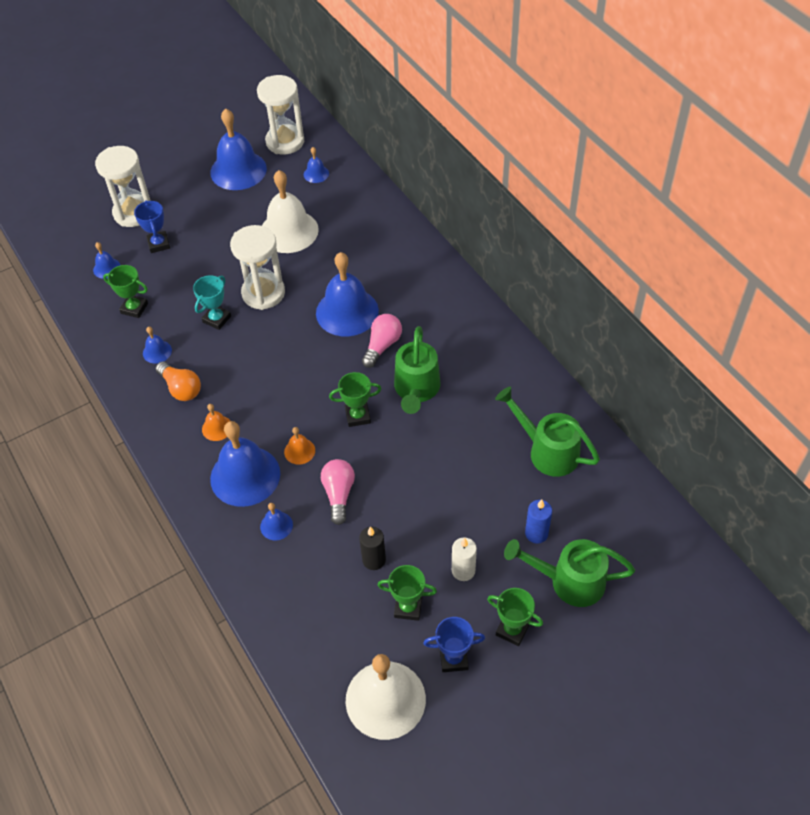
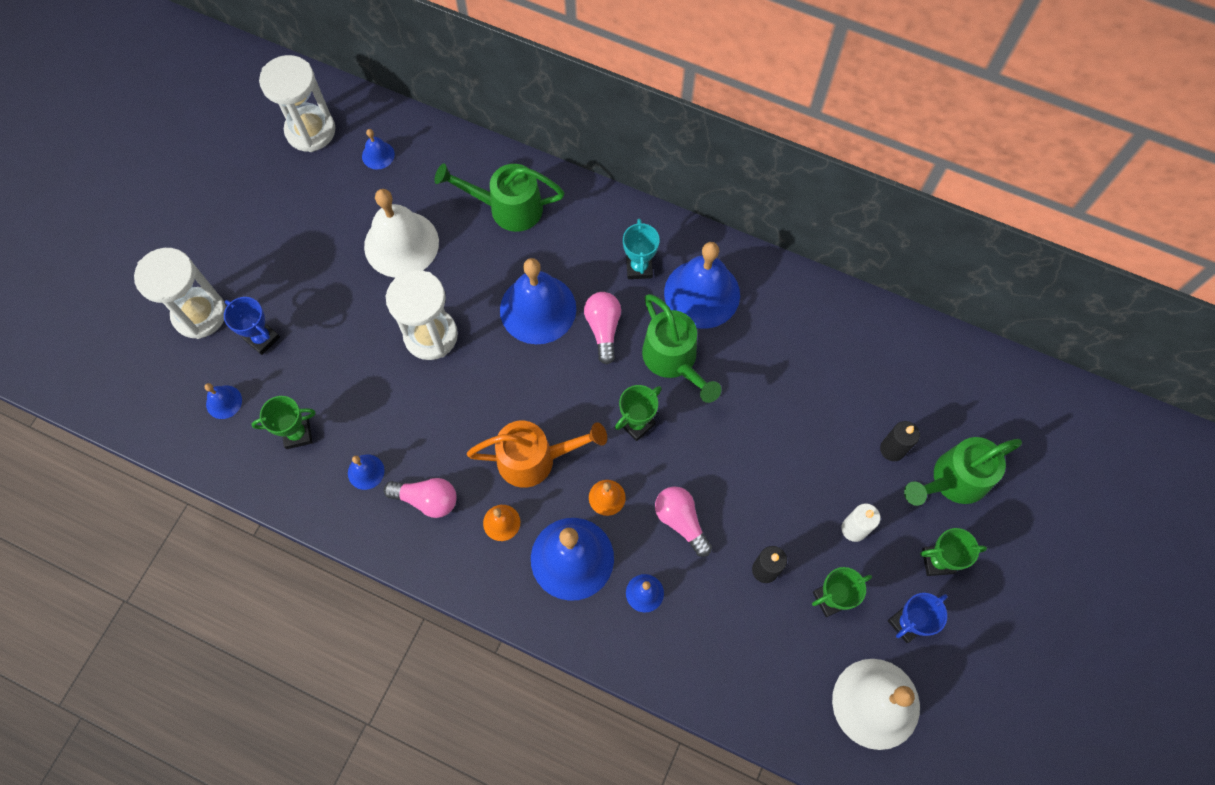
camera: 35 degrees left, 15 degrees up
(181, 388) = (427, 499): orange light bulb -> pink light bulb
(217, 319) = (403, 395): turquoise trophy -> turquoise trophy (639, 267)
(238, 170) = (283, 195): blue bell -> blue bell (702, 293)
(270, 401) = (535, 459): none -> orange watering can
(536, 533) = (892, 449): blue candle -> black candle
(547, 451) = (843, 355): green watering can -> green watering can (507, 208)

